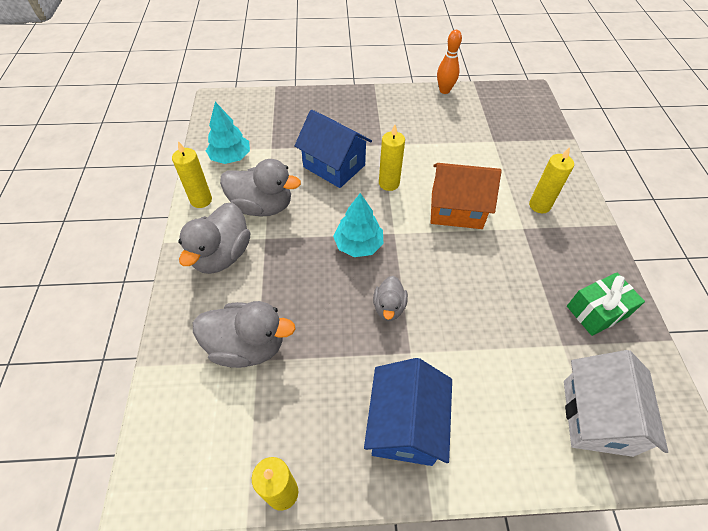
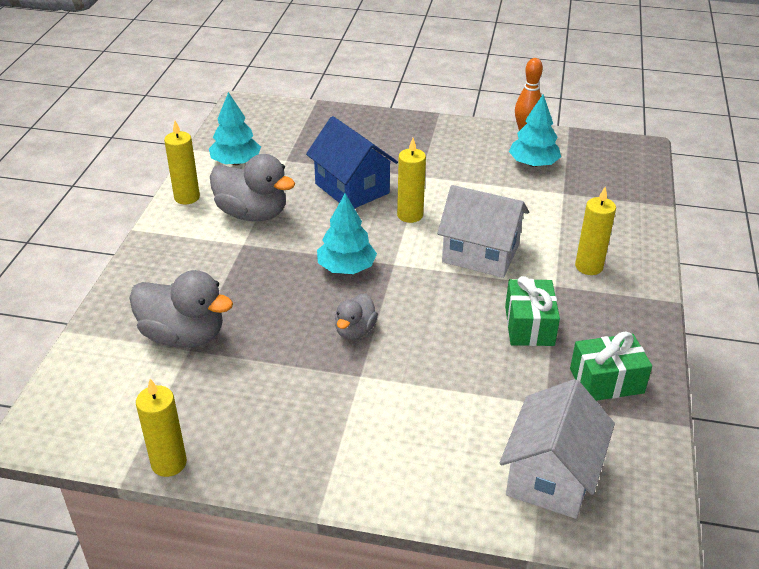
camera: 15 degrees right, 15 degrees down
(222, 255) = (189, 251): grey duck -> none
(405, 425) = (324, 436): blue house -> none
(456, 210) = (480, 254): orange house -> white house
(461, 118) = (533, 164): none -> turquoise tree
(520, 271) = (529, 325): none -> green gift

